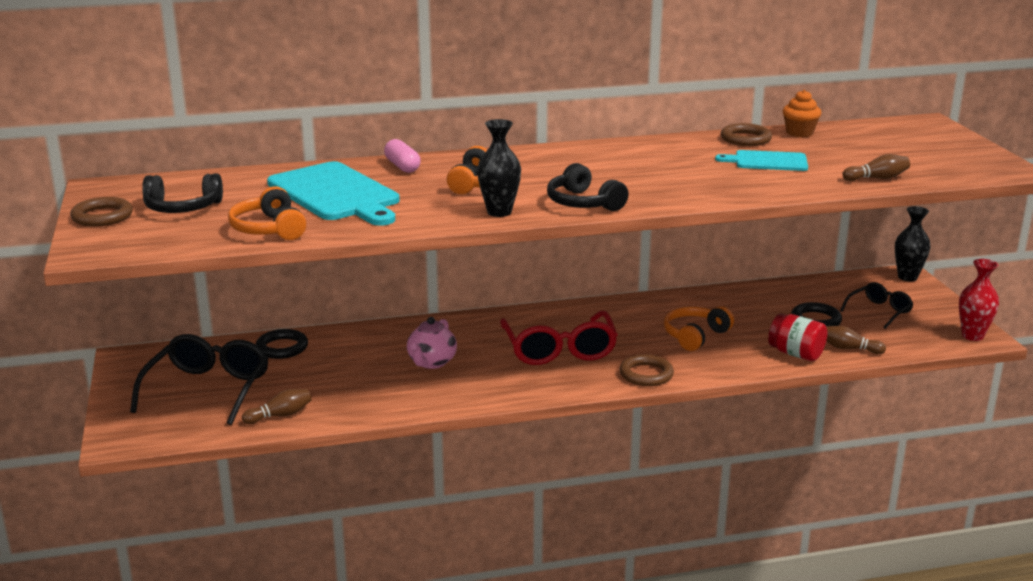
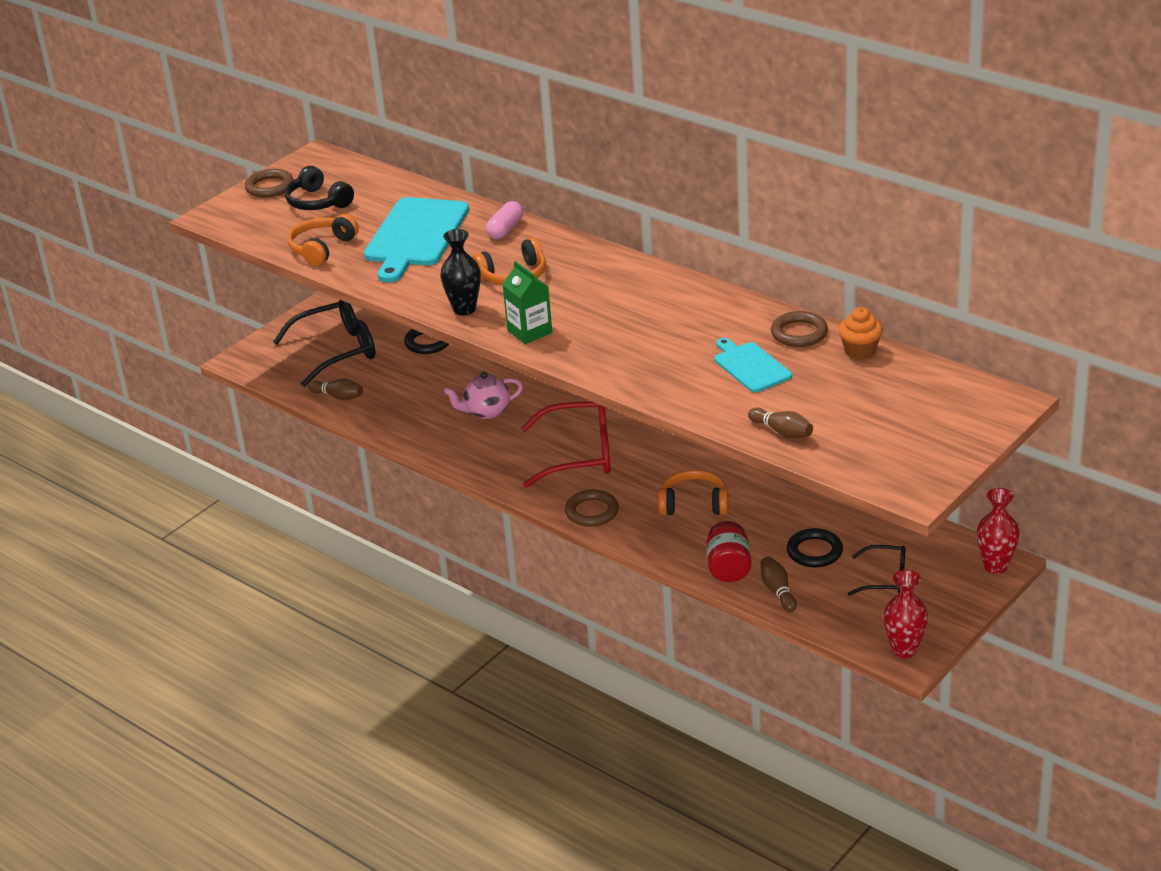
camera: 55 degrees right, 10 degrees up
(559, 350) = (580, 454): red glasses -> red glasses turned 135 degrees counterclockwise
(583, 203) = (529, 331): black headphones -> green carton
(907, 277) = (995, 566): black vase -> red vase

